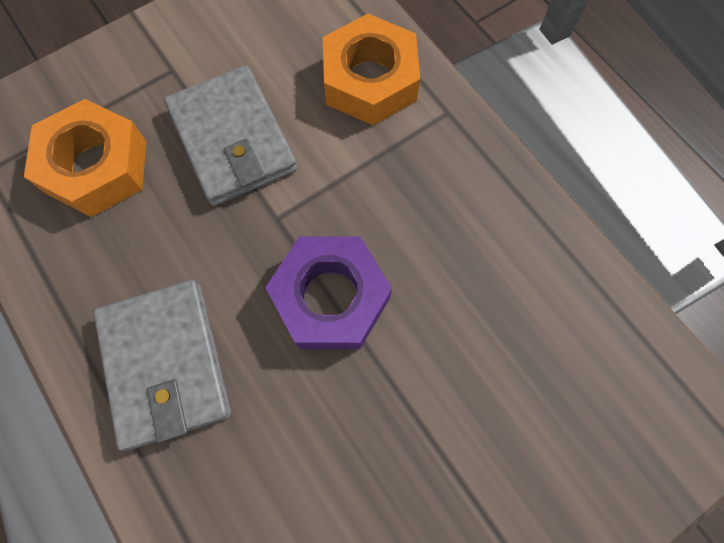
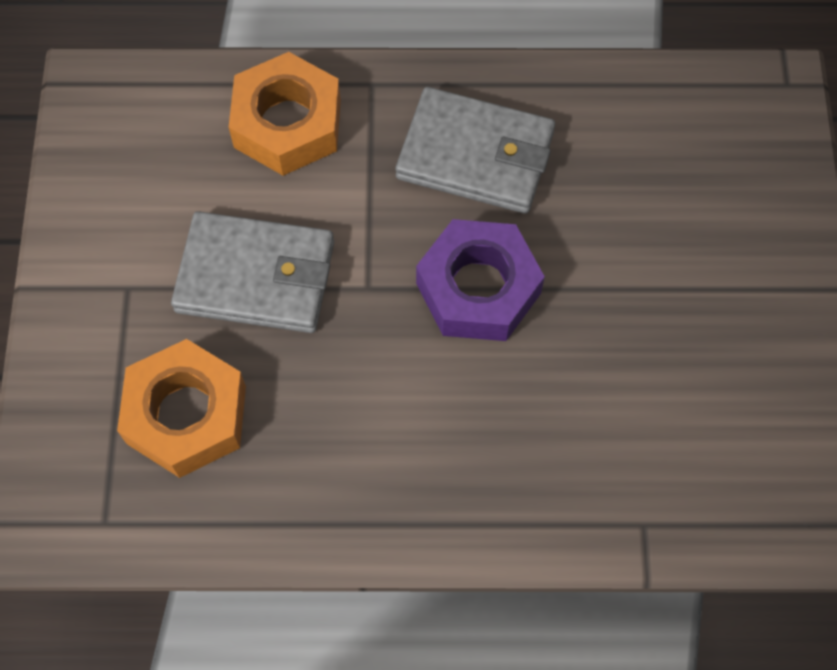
camera: 55 degrees left, 5 degrees down
(166, 364) = (440, 458): grey wallet -> grey wallet (475, 155)

